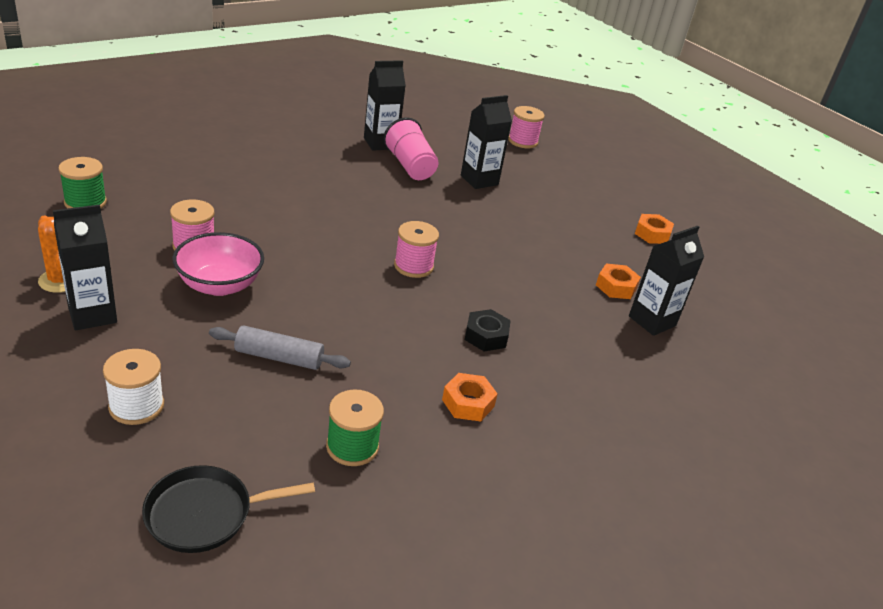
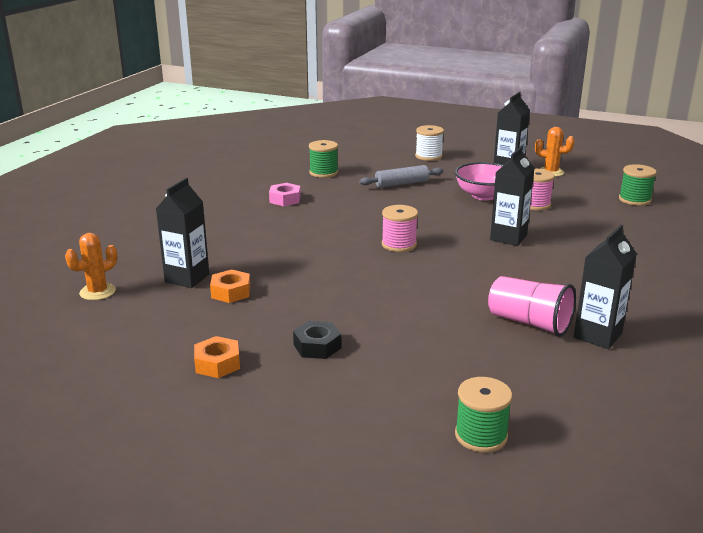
camera: 155 degrees right, 10 degrees down
(204, 514) = (354, 147): black pan -> none
(468, 403) = (285, 199): orange nut -> pink nut
(479, 180) = (451, 341): black carton -> black carton (508, 237)
(486, 336) = (305, 227): black nut -> black nut (317, 346)
(523, 141) = (481, 436): pink spool -> green spool
(744, 343) = (97, 292): none -> orange cactus

